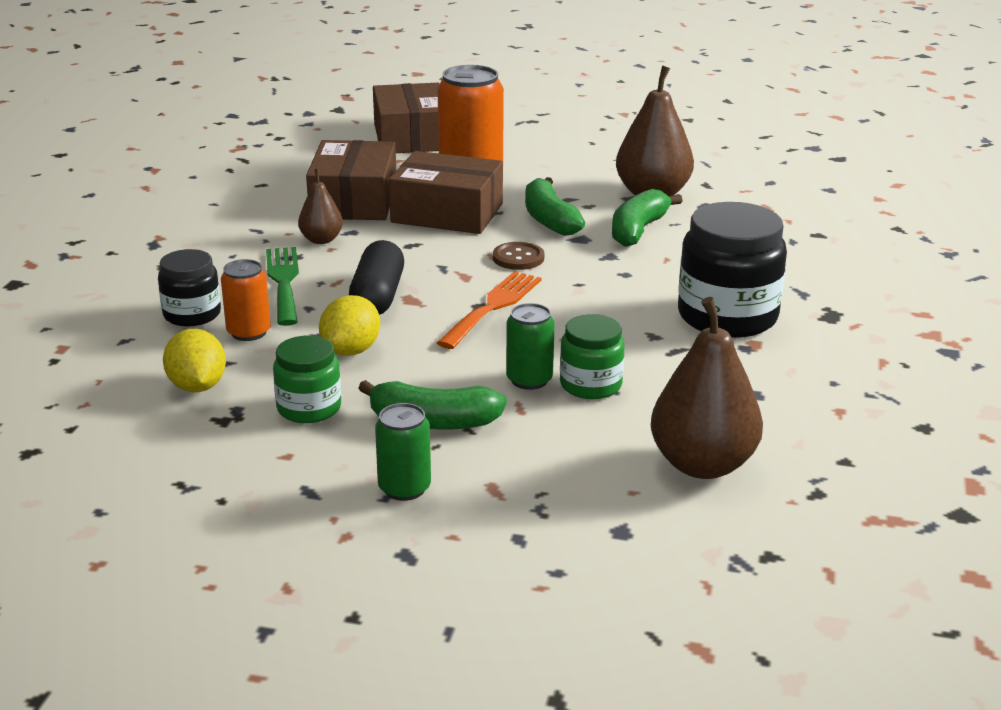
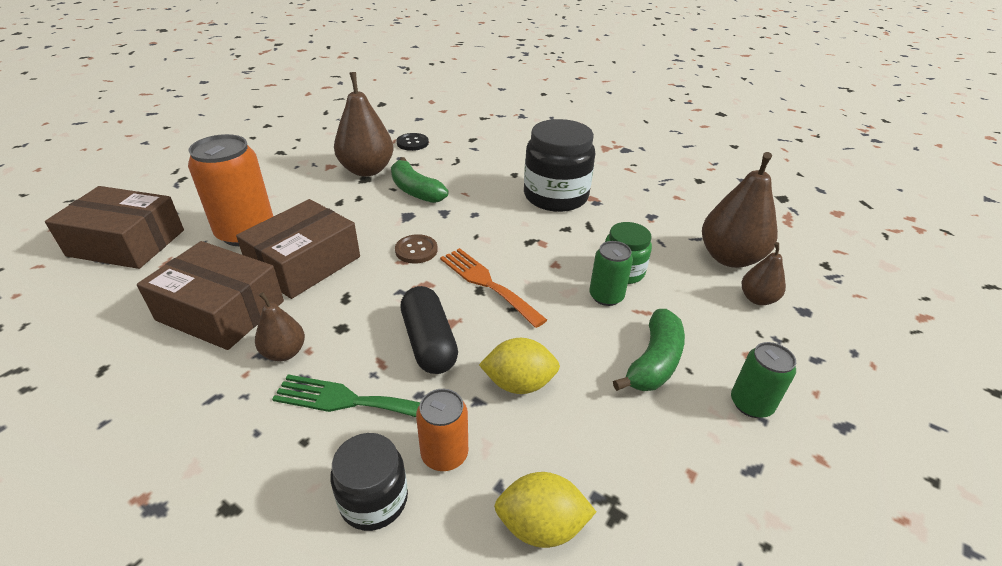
camera: 70 degrees left, 10 degrees up
(309, 408) = (612, 437): green jar -> none
(351, 350) = (519, 383): yellow lemon -> yellow lemon turned 45 degrees counterclockwise
(378, 297) = (429, 342): black capsule -> black capsule turned 45 degrees clockwise
(549, 220) = (365, 219): green banana -> none
(617, 490) = (757, 299): none -> brown pear
(753, 202) = (412, 143): none -> black button

